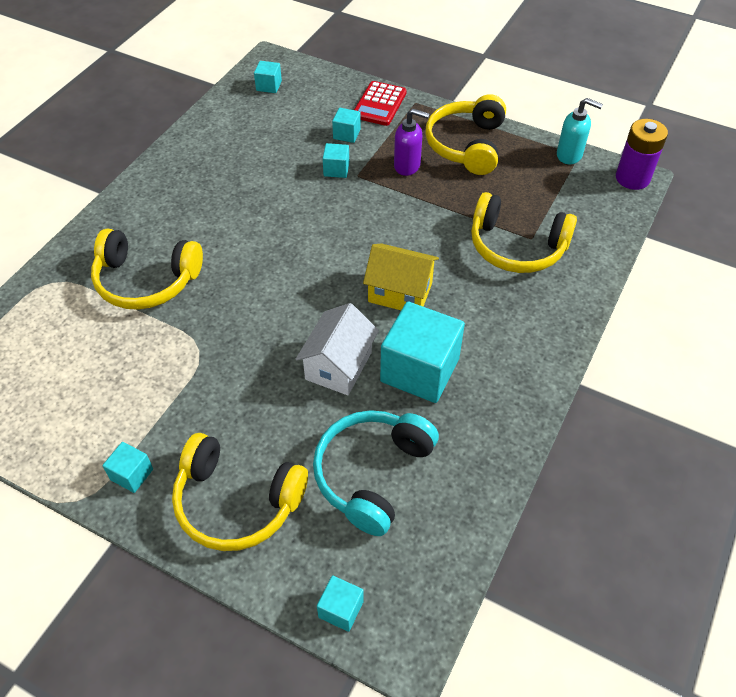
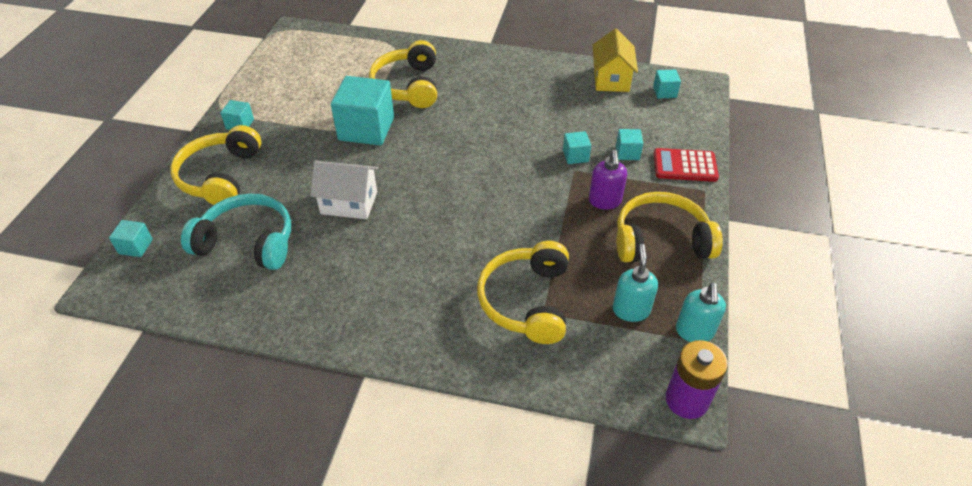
camera: 75 degrees right, 5 degrees down
(400, 292) = (438, 225): yellow house -> yellow house (611, 79)
(420, 370) = (354, 253): turquoise cube -> turquoise cube (366, 129)
(540, 184) = (631, 310): none -> turquoise soap dispenser

